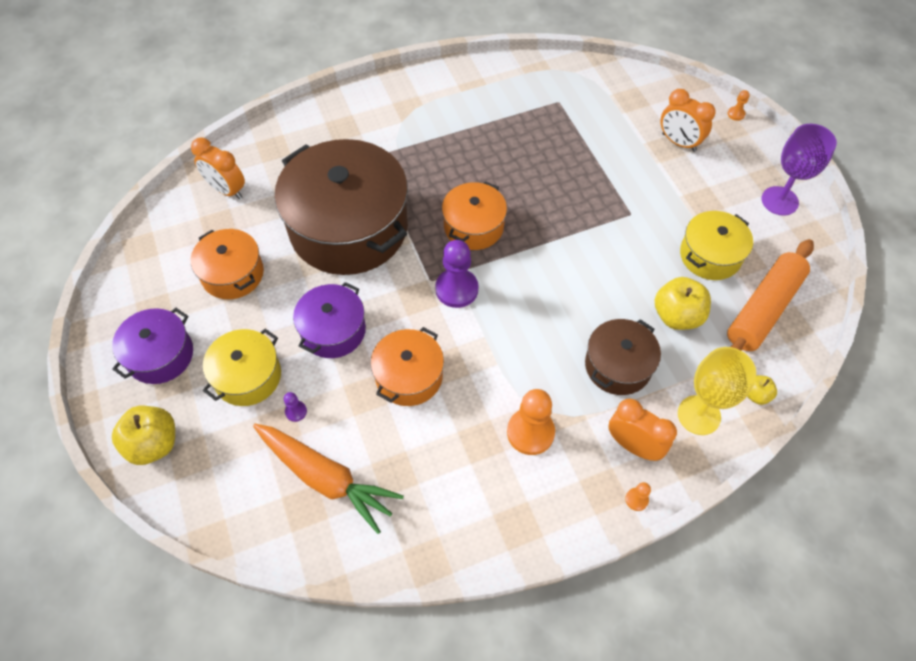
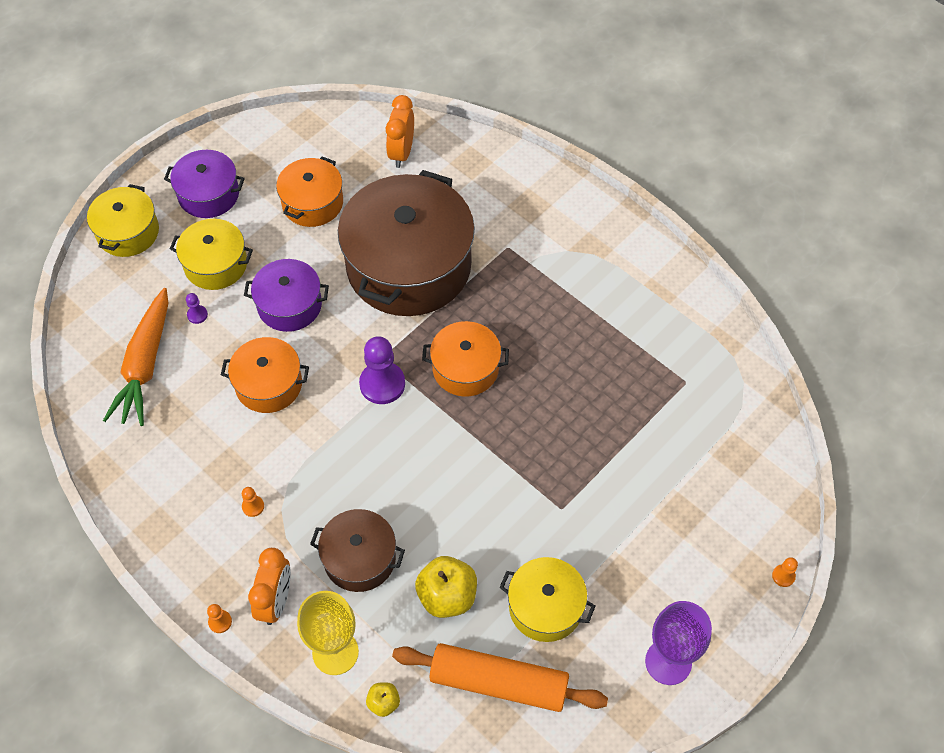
camera: 65 degrees right, 0 degrees up
(153, 444) = (128, 232): yellow apple -> yellow pot
(530, 432) = (253, 506): orange pawn -> orange pawn, size x0.46
(678, 142) = (697, 525): orange clock -> none

